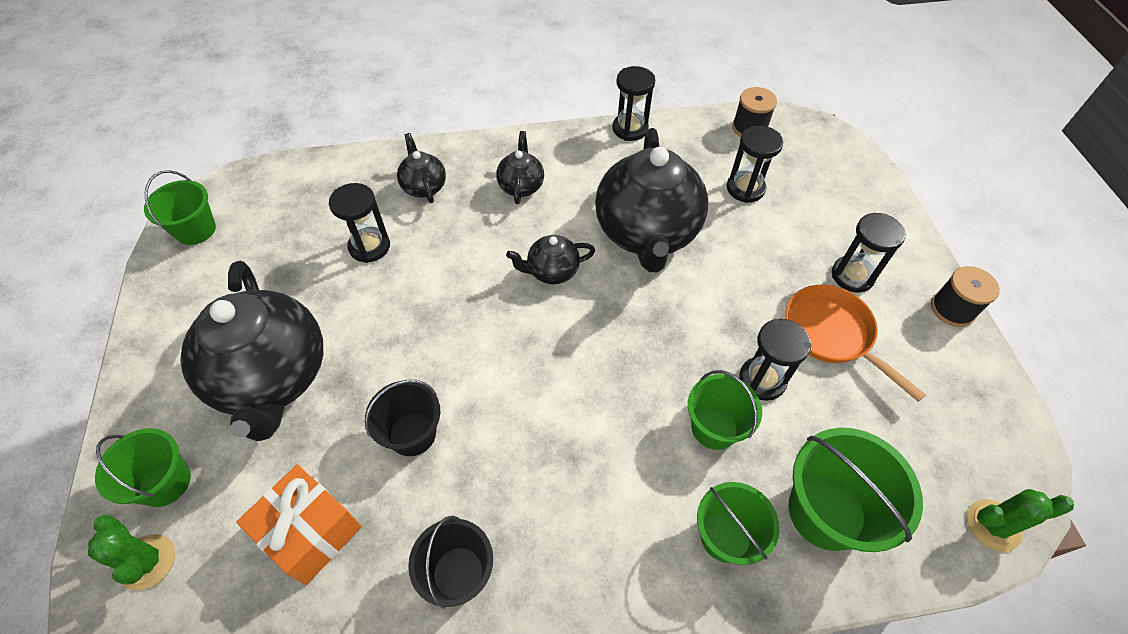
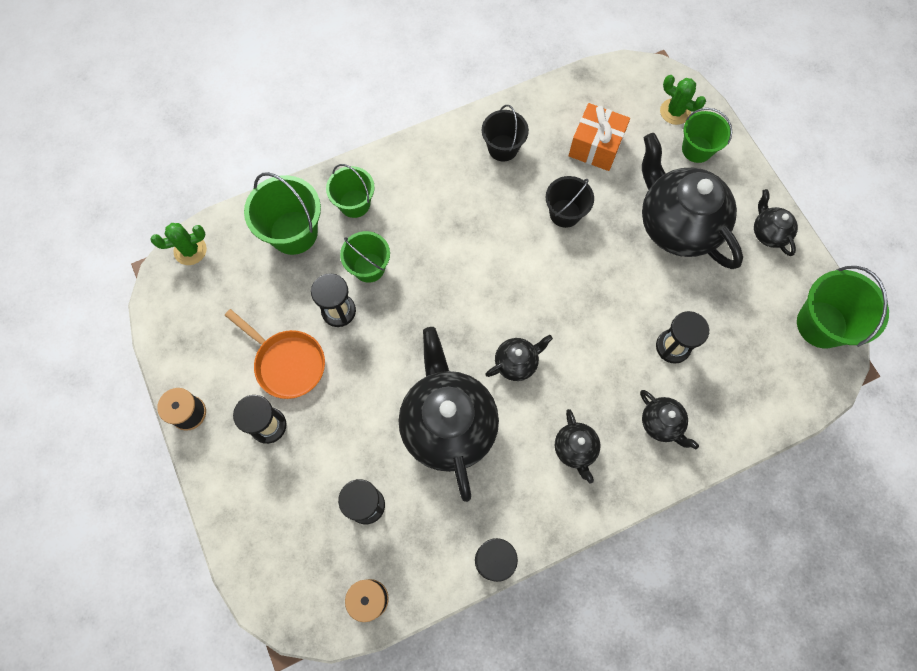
camera: 165 degrees right, 15 degrees up
(167, 337) = (768, 233): none -> black teapot
(196, 230) = (821, 324): green bucket -> green bucket, size x1.52

